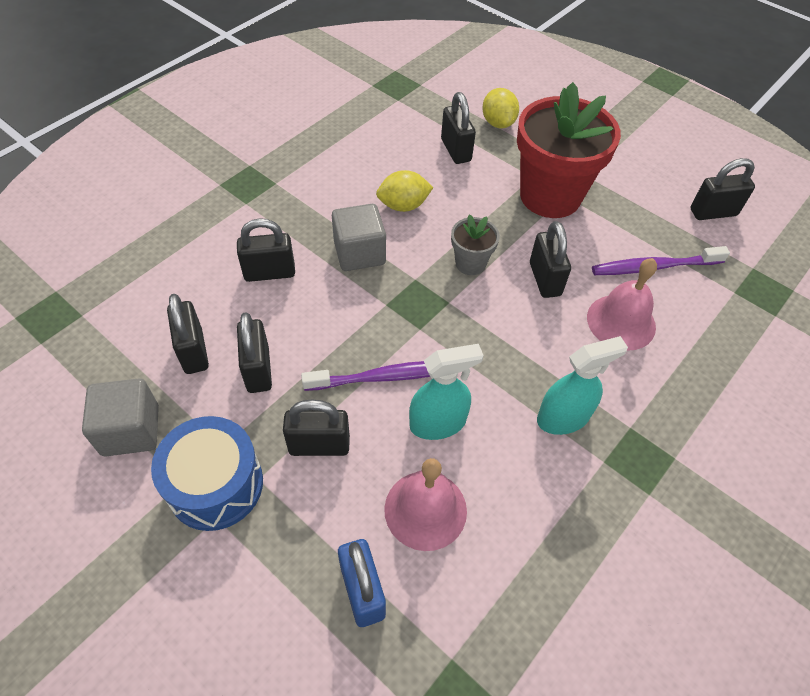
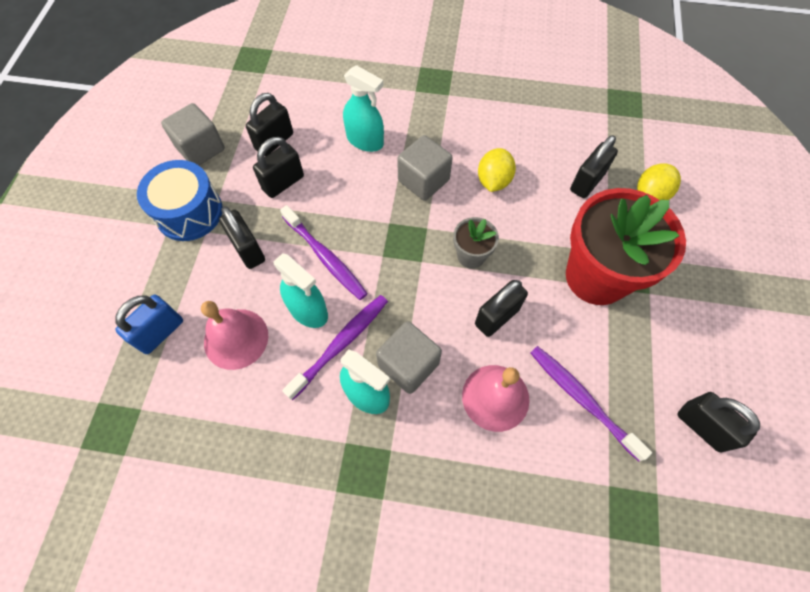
camera: 60 degrees right, 10 degrees up
(269, 273) = (365, 141): black padlock -> turquoise spray bottle
(403, 205) = (493, 181): yellow lemon -> yellow lemon turned 60 degrees clockwise
(495, 413) = (341, 344): none -> purple toothbrush
(552, 368) = (408, 364): none -> grey cube

